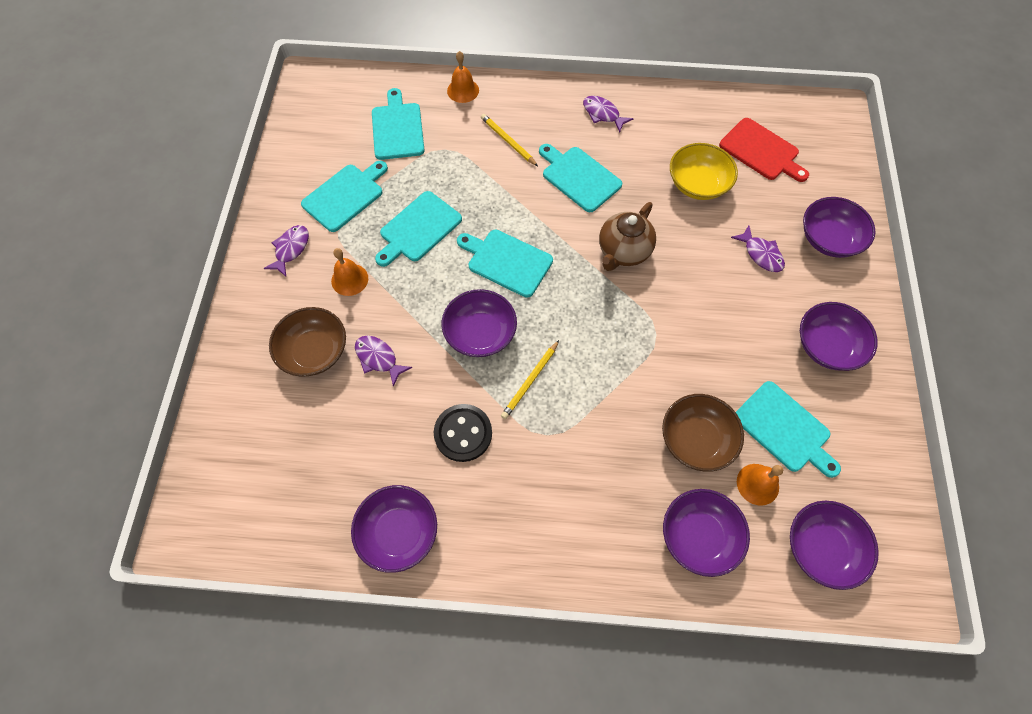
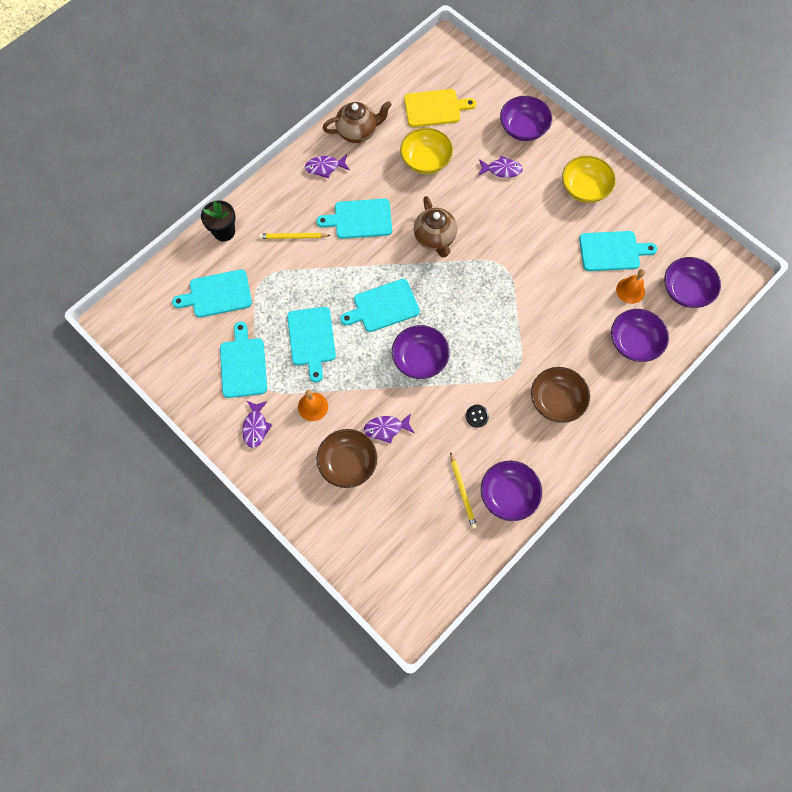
camera: 50 degrees left, 5 degrees up
(291, 249) = (255, 427): purple fish -> purple fish turned 150 degrees counterclockwise
(397, 128) = (217, 294): turquoise cutting board -> turquoise cutting board turned 45 degrees counterclockwise
(463, 90) = (224, 232): orange bell -> black flower pot
(463, 433) = (477, 416): black button -> black button, size x0.54
(530, 381) = (475, 355): yellow pencil -> yellow pencil (462, 491)
(666, 111) = (358, 132): none -> brown teapot
(696, 439) = (582, 298): brown bowl -> brown bowl (556, 400)
(761, 151) = (435, 108): red cutting board -> yellow cutting board
(827, 346) = (584, 188): purple bowl -> yellow bowl

